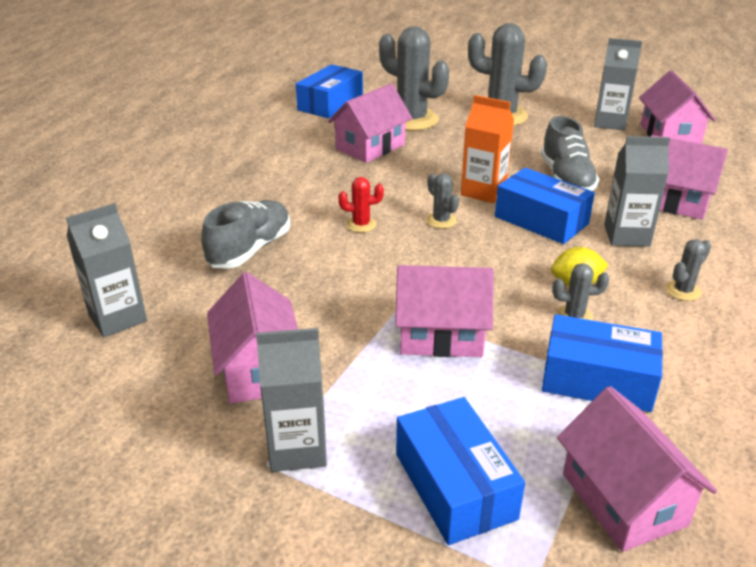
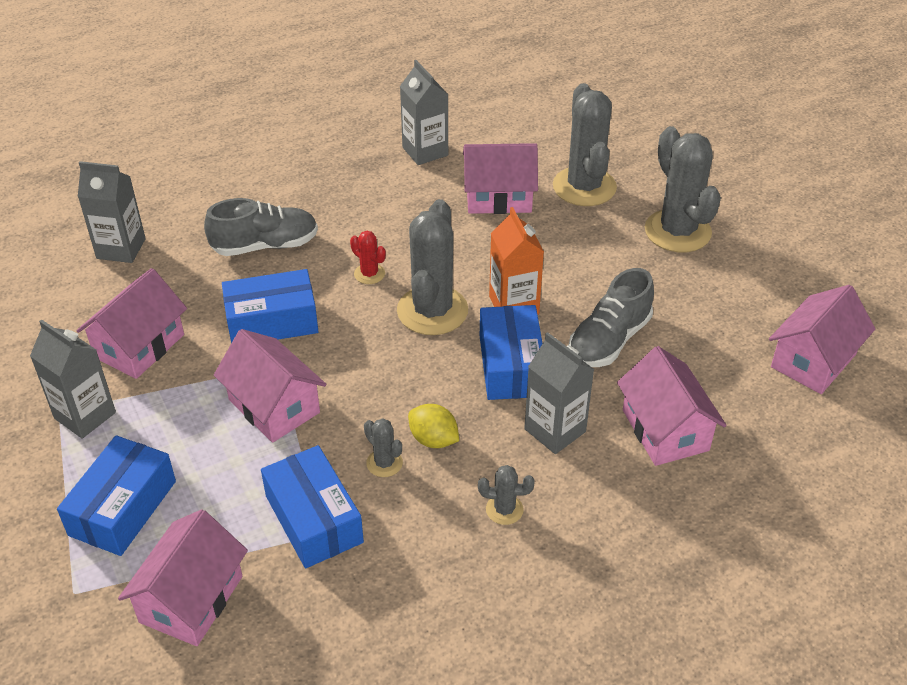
camera: 45 degrees right, 10 degrees up
(330, 104) = (542, 126): blue box -> blue box (272, 321)
(441, 221) = (432, 311): grey cactus -> grey cactus, size x2.22
(610, 123) = (777, 306): grey carton -> grey carton (425, 151)

